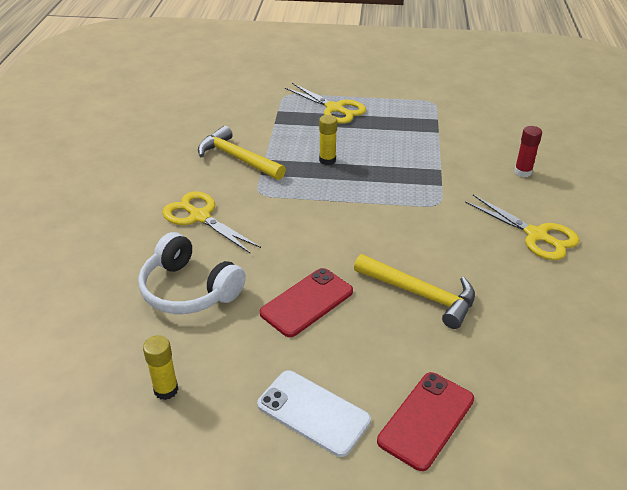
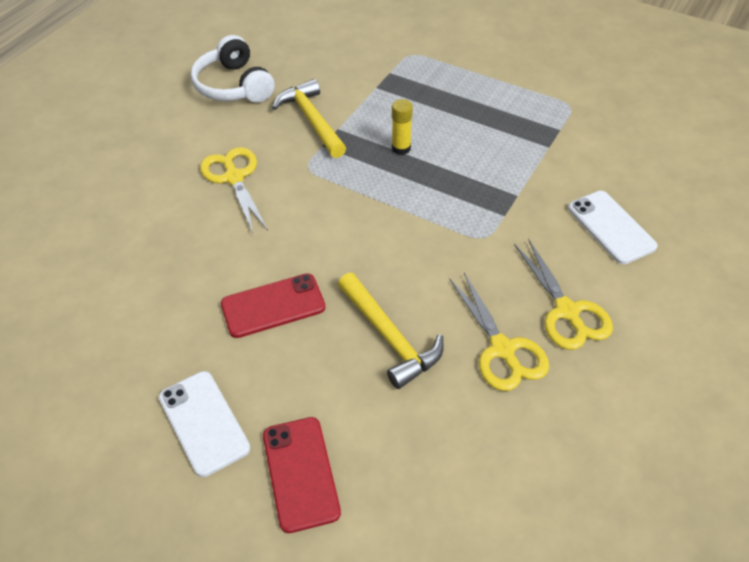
camera: 25 degrees right, 10 degrees up
(166, 390) = (95, 349): yellow glue stick -> none
(189, 290) = (176, 254): white headphones -> white headphones (234, 86)
(334, 109) = (452, 85): yellow scissors -> yellow scissors (502, 349)
(426, 420) = (301, 473): red phone -> red phone turned 75 degrees counterclockwise
(523, 172) = (611, 227): red glue stick -> white phone

